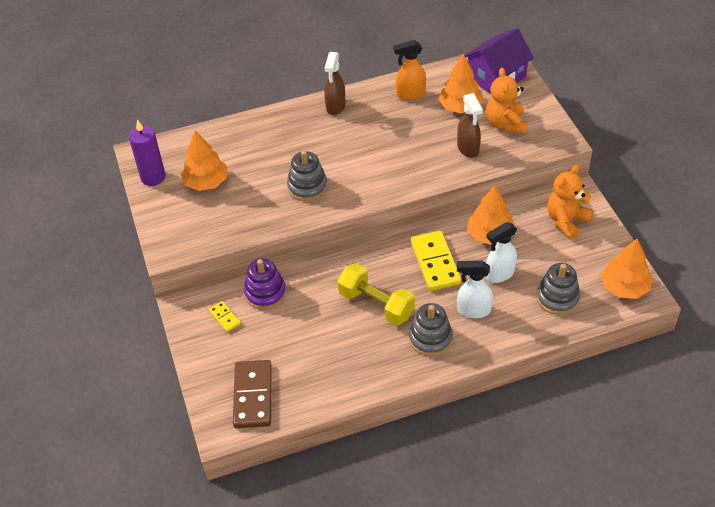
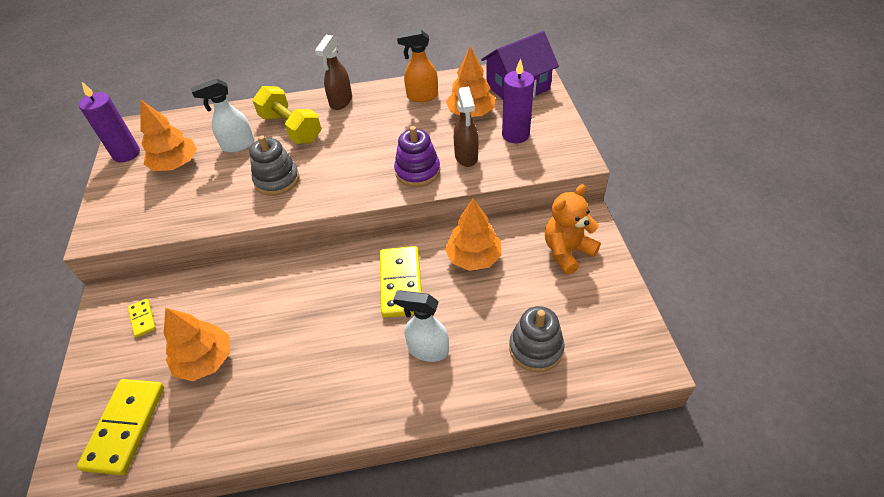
camera: 10 degrees right, 0 degrees up
(252, 396) = (125, 427): brown domino -> yellow domino
(265, 293) = (199, 295): purple stacking toy -> purple stacking toy (417, 171)
(376, 304) = (316, 326): yellow dumbbell -> yellow dumbbell (291, 128)
(430, 338) = (364, 381): grey stacking toy -> none
(499, 274) = (472, 307): white spray bottle -> white spray bottle (238, 145)
(505, 124) = (515, 135): orange teddy bear -> purple candle
(624, 287) = (624, 345): orange tree -> orange tree (205, 360)

